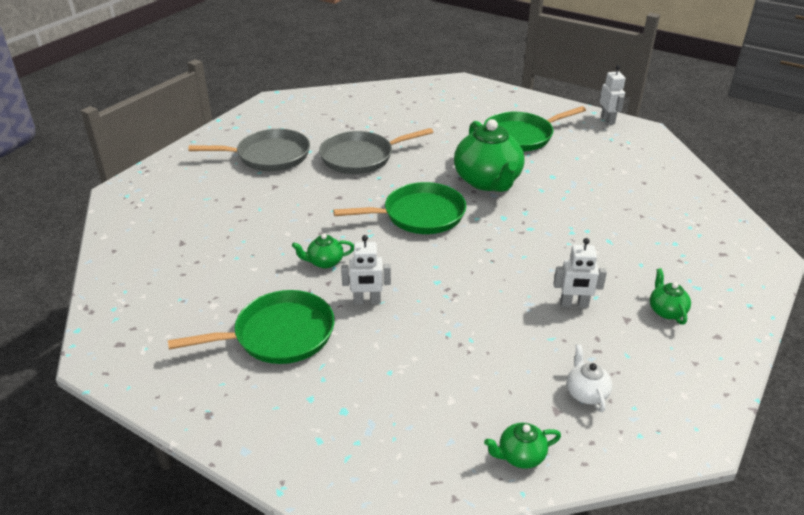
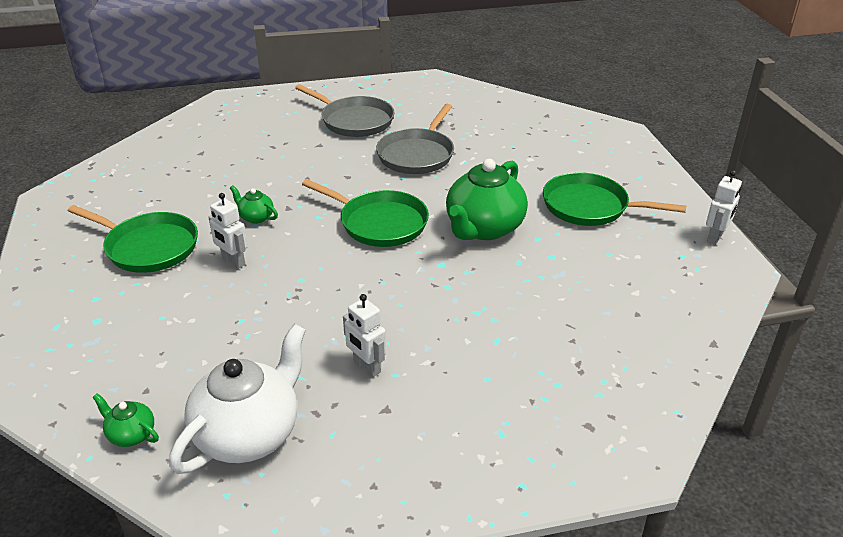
camera: 45 degrees right, 0 degrees up
(360, 157) = (417, 155): grey pan -> grey pan turned 90 degrees counterclockwise
(586, 393) = (249, 434): white teapot -> white teapot, size x2.22
(666, 311) = (432, 429): green teapot -> none

